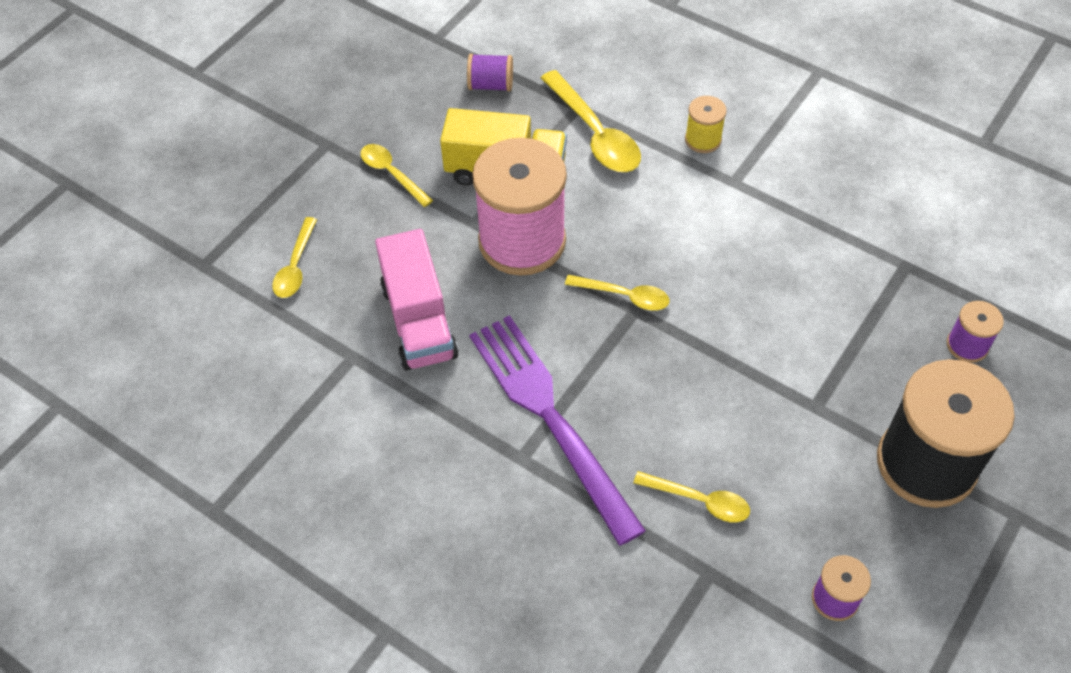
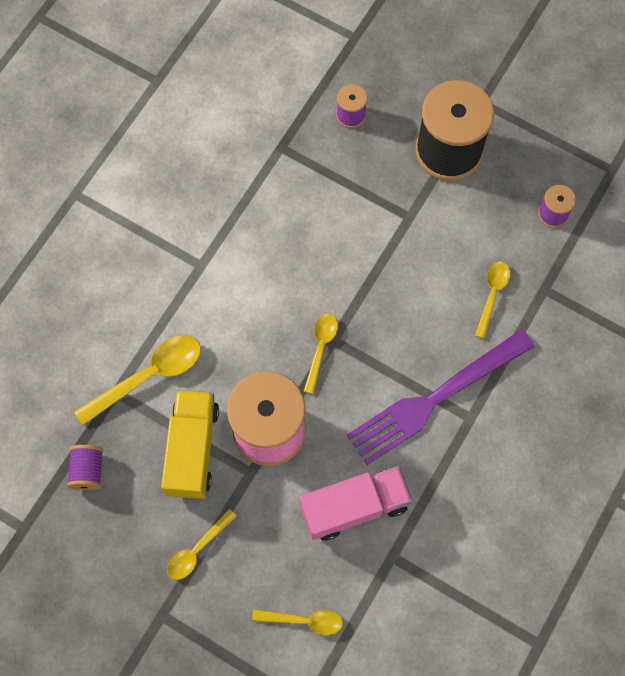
camera: 95 degrees left, 15 degrees up
(703, 140) = (155, 288): yellow spool -> none

